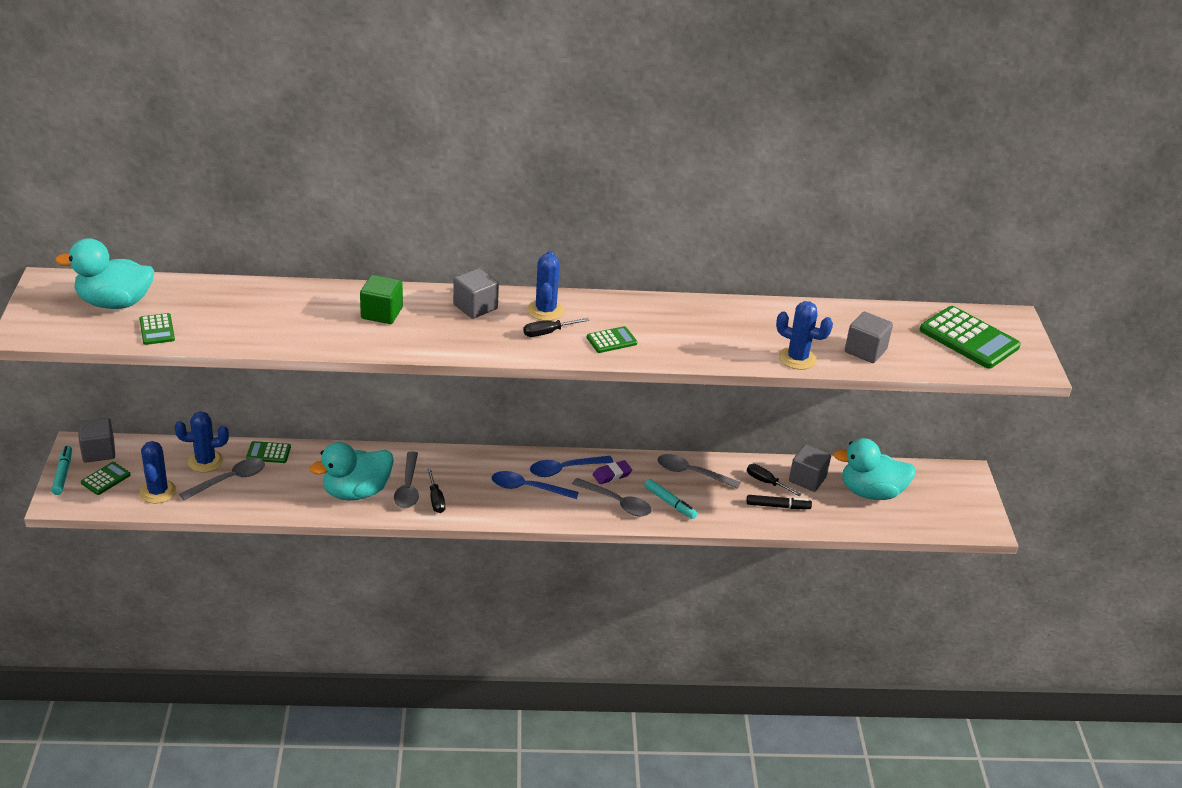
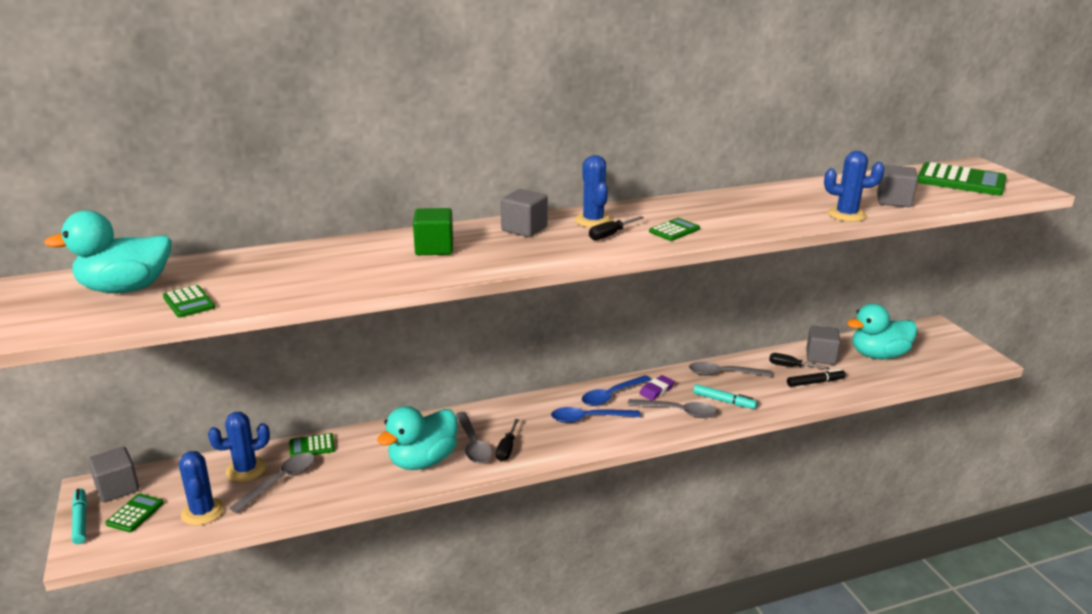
camera: 15 degrees left, 10 degrees down
(436, 499) = (507, 449): black screwdriver -> black screwdriver turned 45 degrees clockwise

